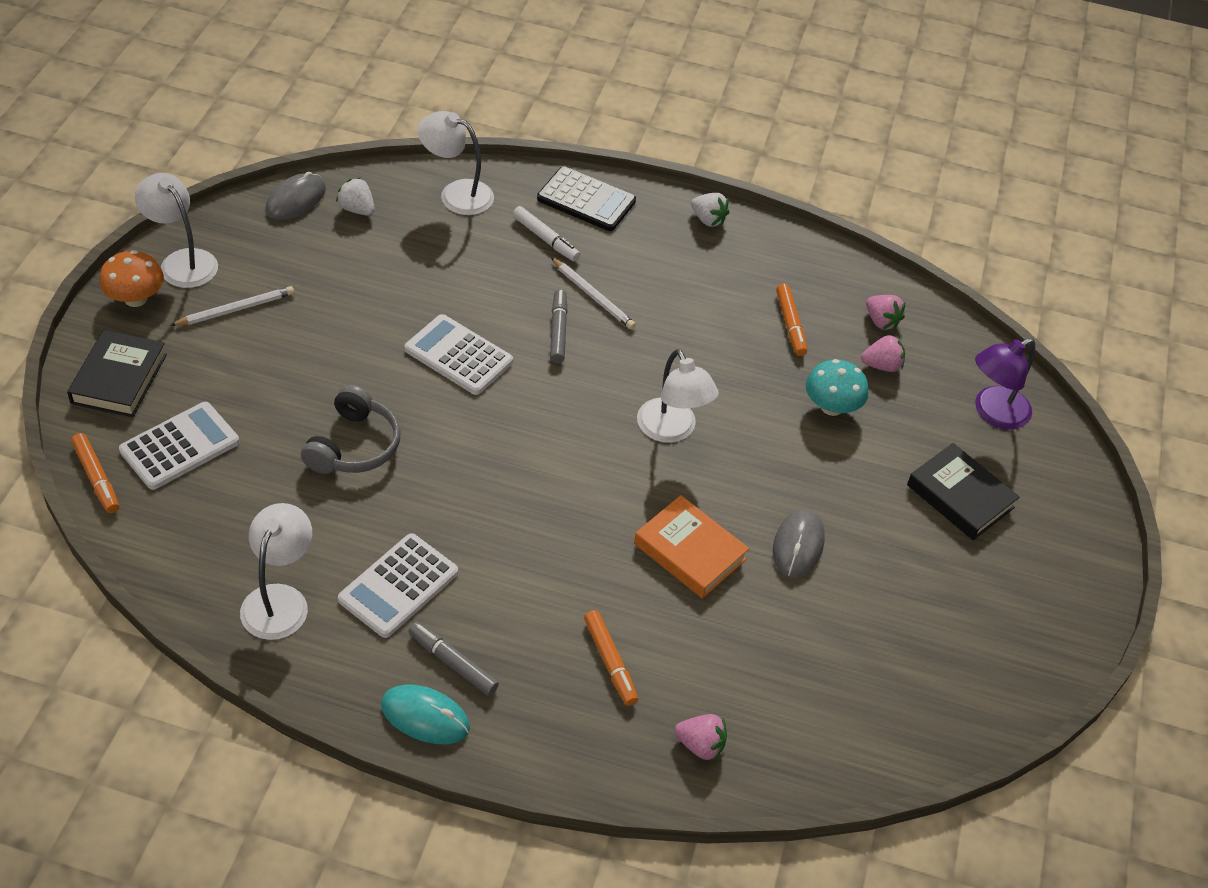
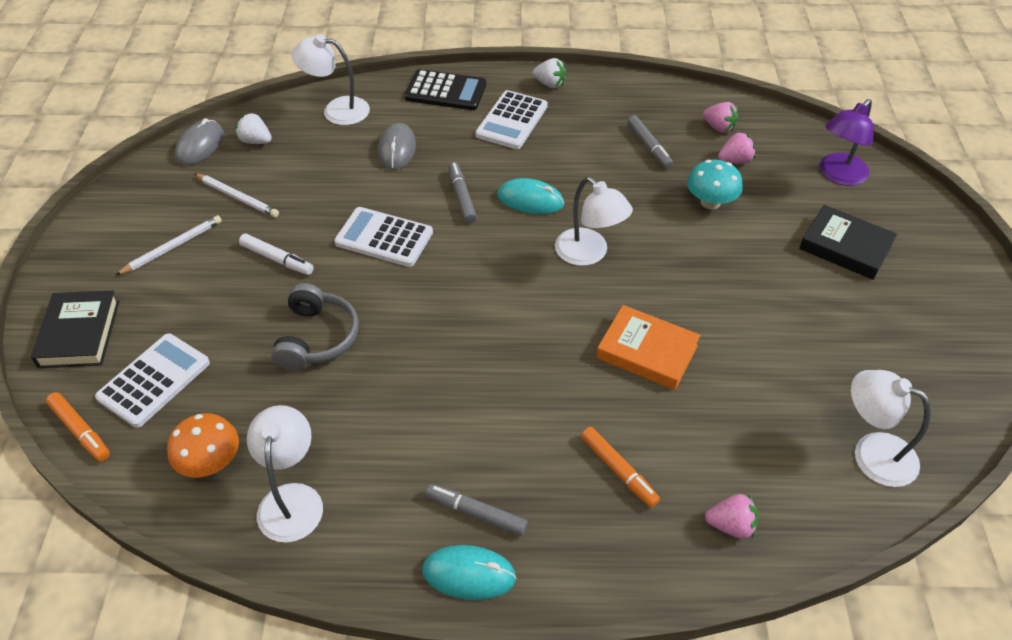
camera: 10 degrees left, 0 degrees up
(135, 298) = (77, 260): orange mushroom -> orange mushroom (210, 462)
(182, 261) = (112, 218): white lamp -> white lamp (872, 453)
(398, 586) = (400, 454): white calculator -> white calculator (512, 121)
(545, 239) = (424, 128): white marker -> white marker (277, 259)
(592, 296) = (480, 163): white pencil -> white pencil (237, 197)
(632, 353) = (530, 200): none -> turquoise mouse
(790, 324) = (649, 147): orange marker -> grey marker
(798, 545) = (735, 322): grey mouse -> grey mouse (397, 149)

